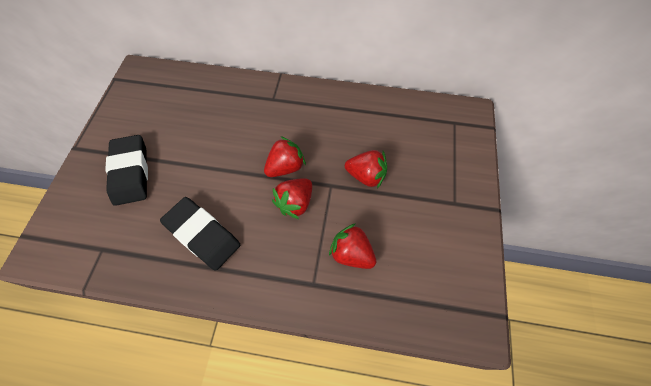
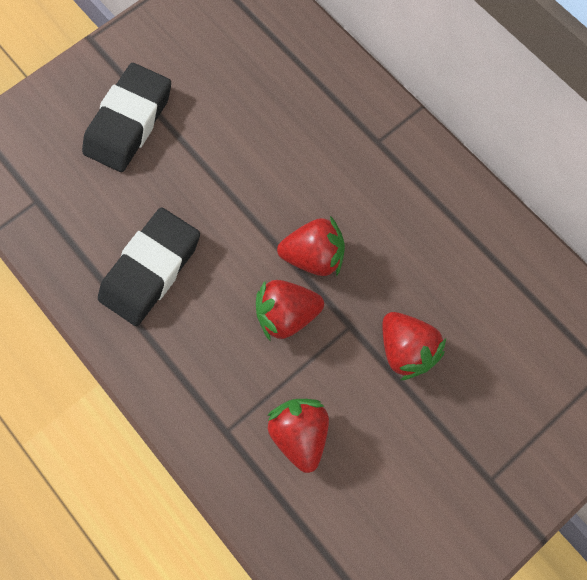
camera: 40 degrees right, 10 degrees up
(202, 235) = (151, 269): black eraser -> black eraser turned 45 degrees clockwise

